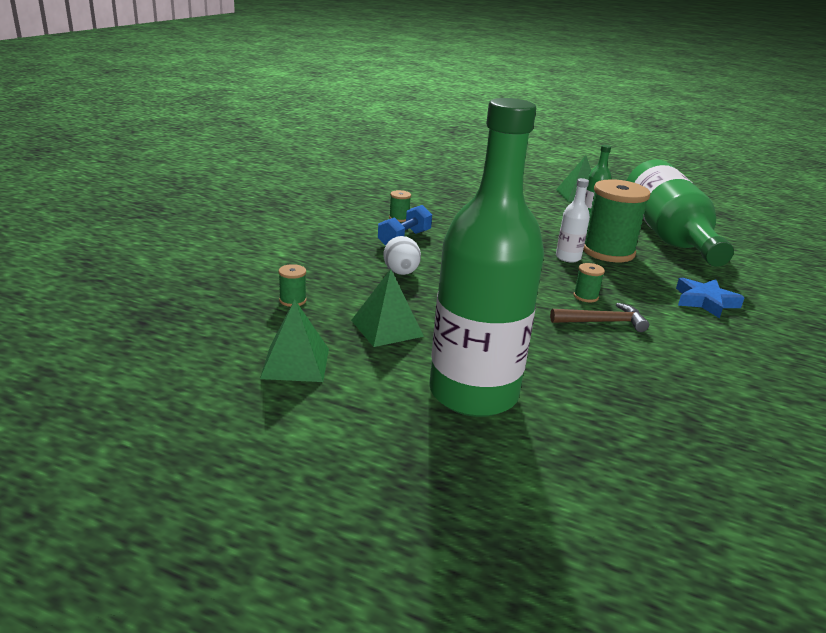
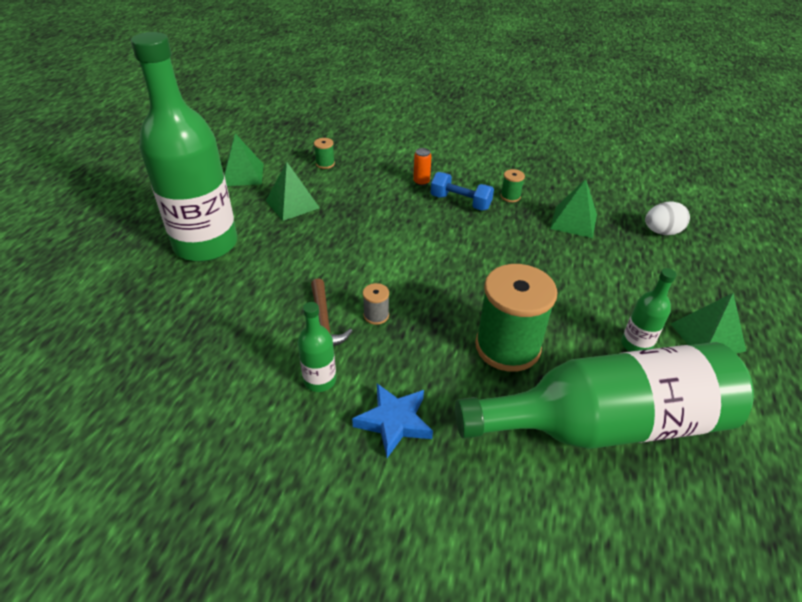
camera: 85 degrees right, 15 degrees up
(358, 251) = (421, 182): none -> orange can
(401, 273) = (387, 205): white egg -> white egg (661, 232)
(443, 203) = (573, 221): none -> green pyramid
(568, 258) = (471, 310): white bottle -> none
(585, 296) = (376, 315): green spool -> grey spool
(677, 328) = (320, 380): none -> green bottle

